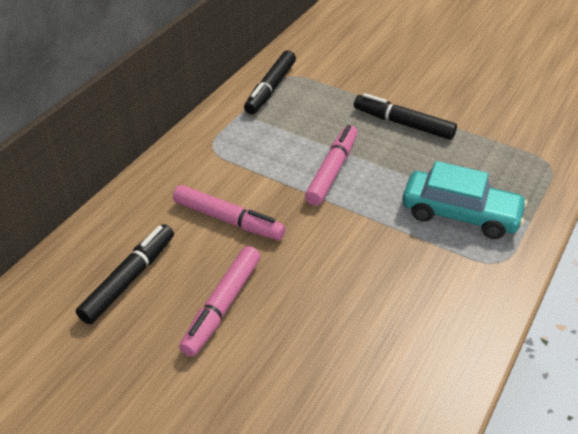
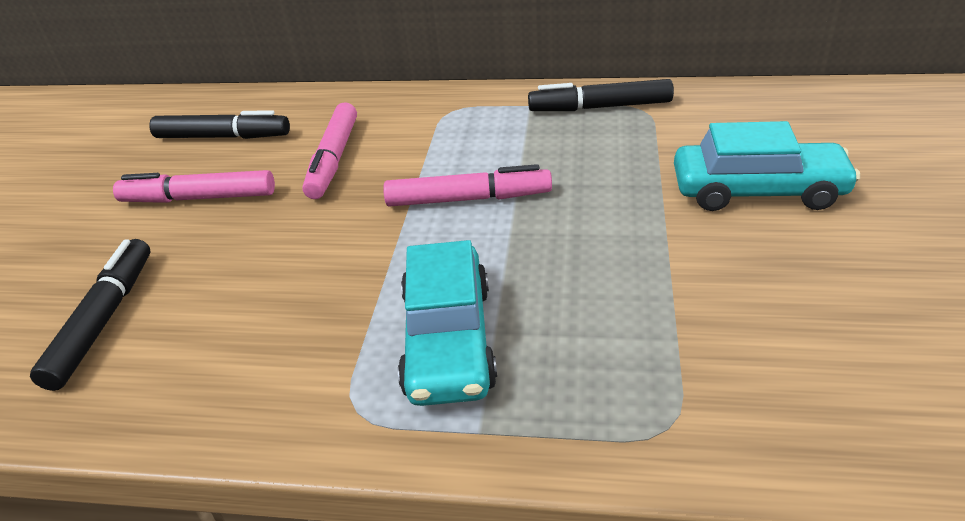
camera: 70 degrees right, 5 degrees down
(401, 74) = (757, 191): none -> turquoise car
(403, 123) = (627, 227): black marker -> black marker (104, 320)

